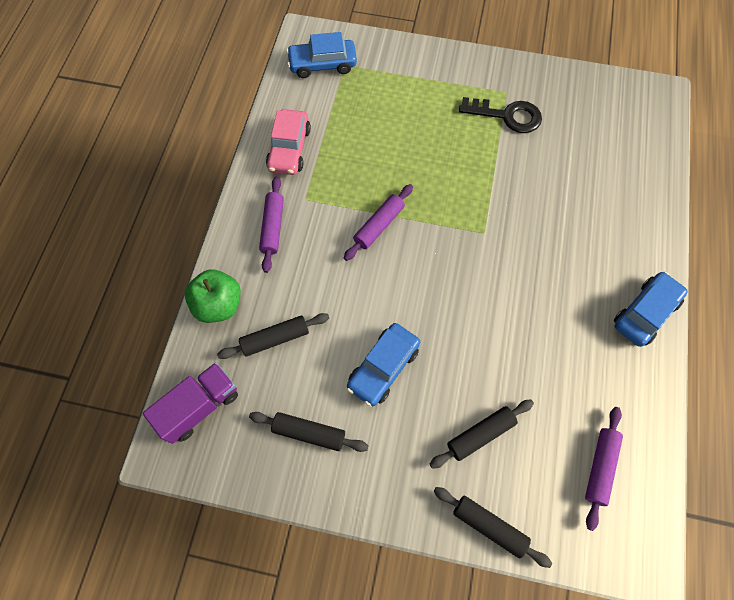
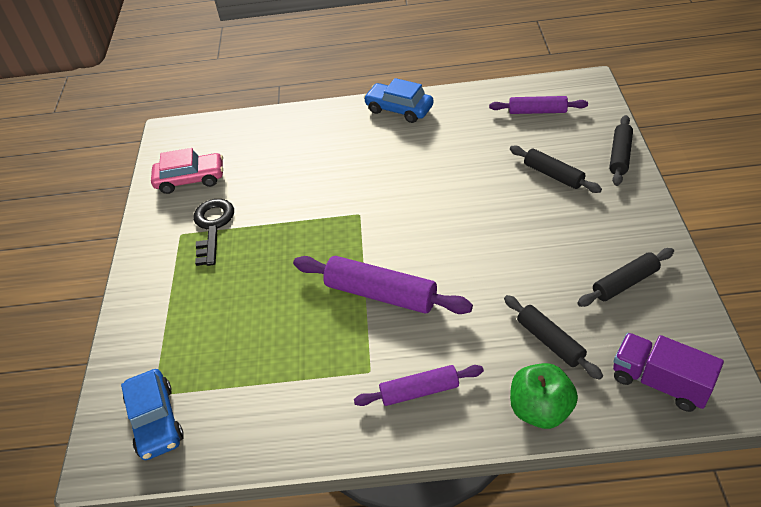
camera: 100 degrees left, 20 degrees down
(289, 149) = (302, 412): pink car -> pink car (191, 179)
(309, 433) = (625, 283): black rolling pin -> black rolling pin turned 60 degrees clockwise
(379, 226) = (381, 294): purple rolling pin -> purple rolling pin, size x1.60
(383, 367) = (531, 248): blue car -> none

